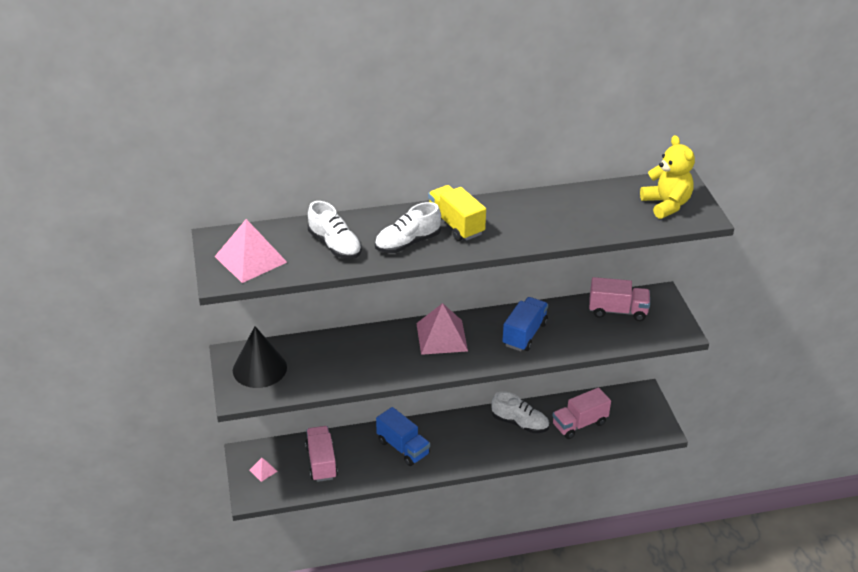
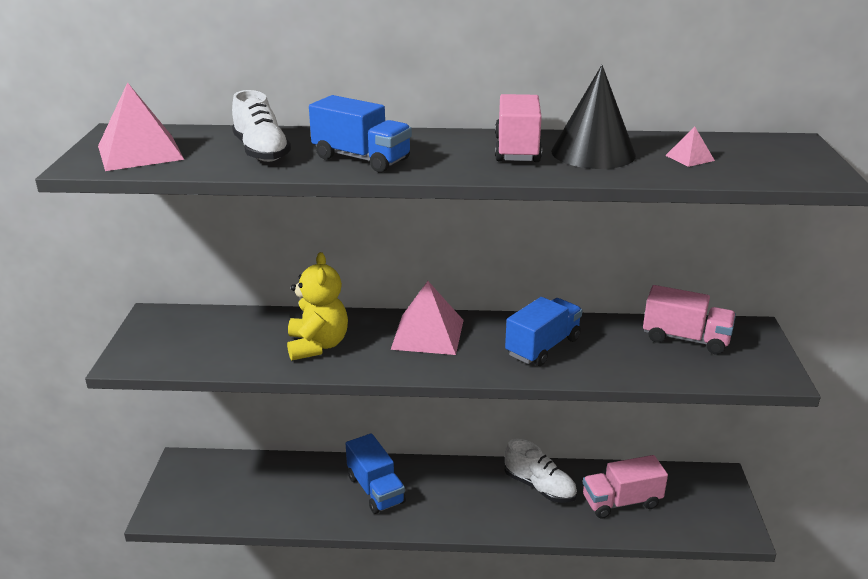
camera: 15 degrees right, 10 degrees down
(259, 368) = (175, 335): black cone -> black cone (593, 153)
(263, 470) = (191, 485): pink pyramid -> pink pyramid (689, 158)
(321, 462) = (266, 489): pink truck -> pink truck (517, 150)
(407, 243) = (361, 159): white shoe -> blue truck
(456, 225) = (441, 150): yellow truck -> none
(666, 205) = (767, 160): yellow teddy bear -> yellow teddy bear (317, 345)

